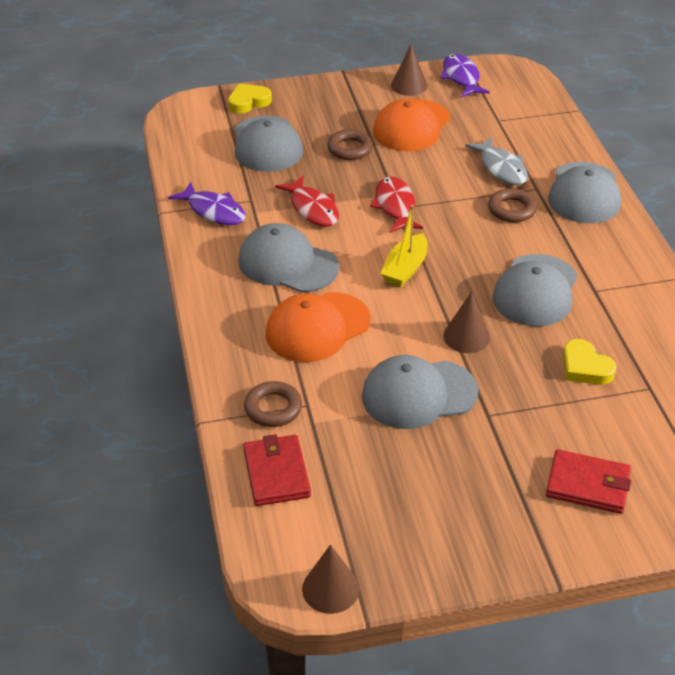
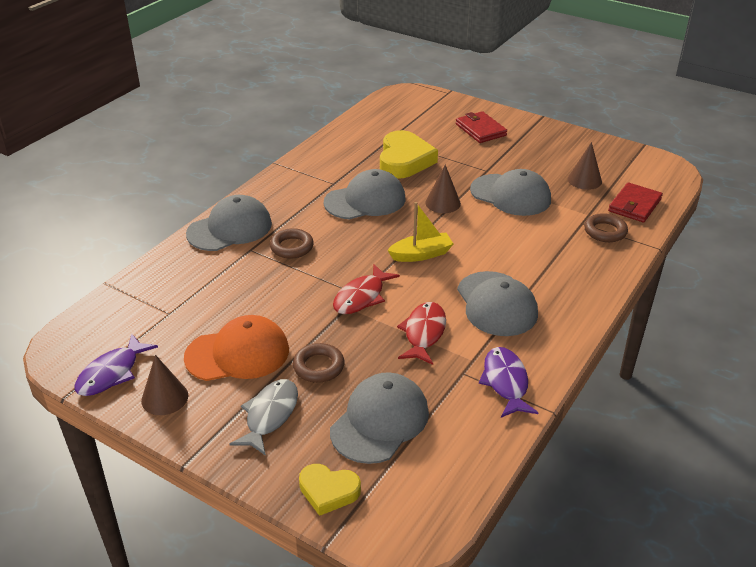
camera: 135 degrees left, 5 degrees down
(317, 327) = (526, 255): orange cap -> none
(330, 588) = (651, 158): brown cone -> brown cone (584, 180)
(501, 168) = (243, 276): grey fish -> grey fish (270, 415)
(585, 367) = (404, 160): yellow heart -> yellow heart, size x1.71

